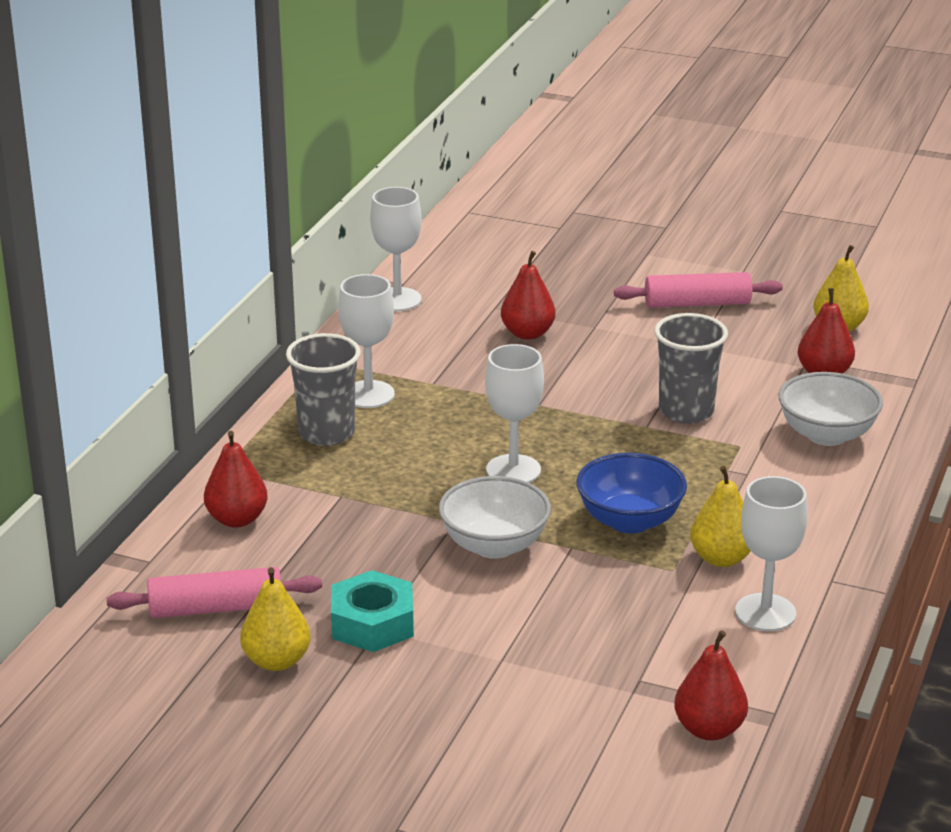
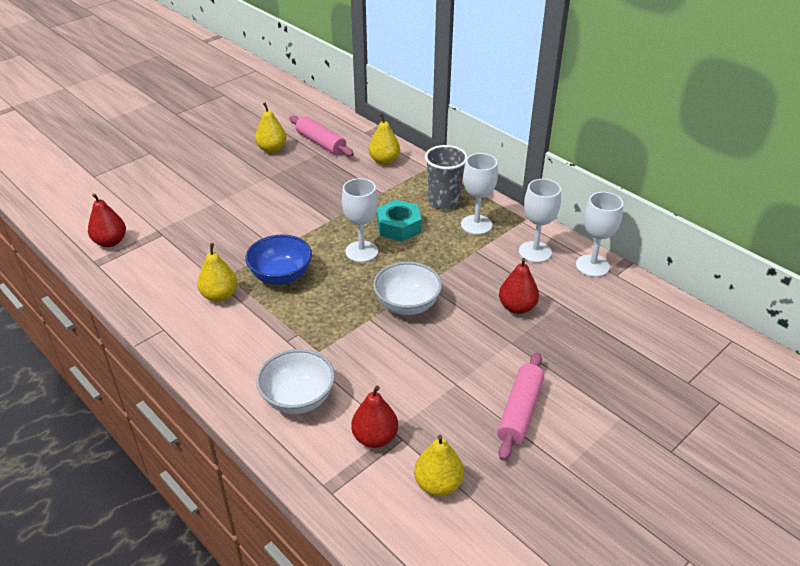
camera: 115 degrees right, 10 degrees up
(216, 608) = (321, 143): pink rolling pin -> pink rolling pin turned 60 degrees counterclockwise
(237, 519) = (384, 161): red pear -> yellow pear
(372, 623) = (274, 176): turquoise nut -> turquoise nut (399, 226)
(494, 545) = (300, 225): white bowl -> white bowl (407, 305)
(686, 411) = (374, 342): grey cup -> none
(765, 612) = (164, 292): white goblet -> white goblet (535, 252)

